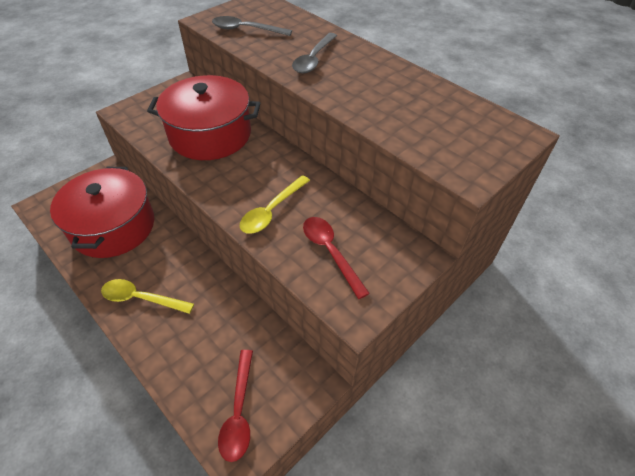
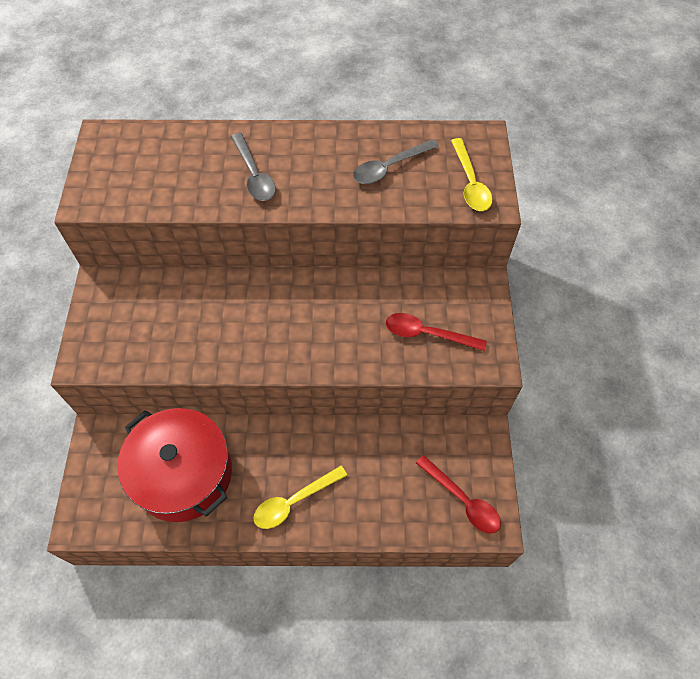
camera: 45 degrees left, 10 degrees up
(210, 134) = (204, 315): red pot -> none
(246, 30) = (145, 185): grey spoon -> grey spoon (389, 167)
(272, 210) = (347, 338): yellow spoon -> yellow spoon (470, 183)

